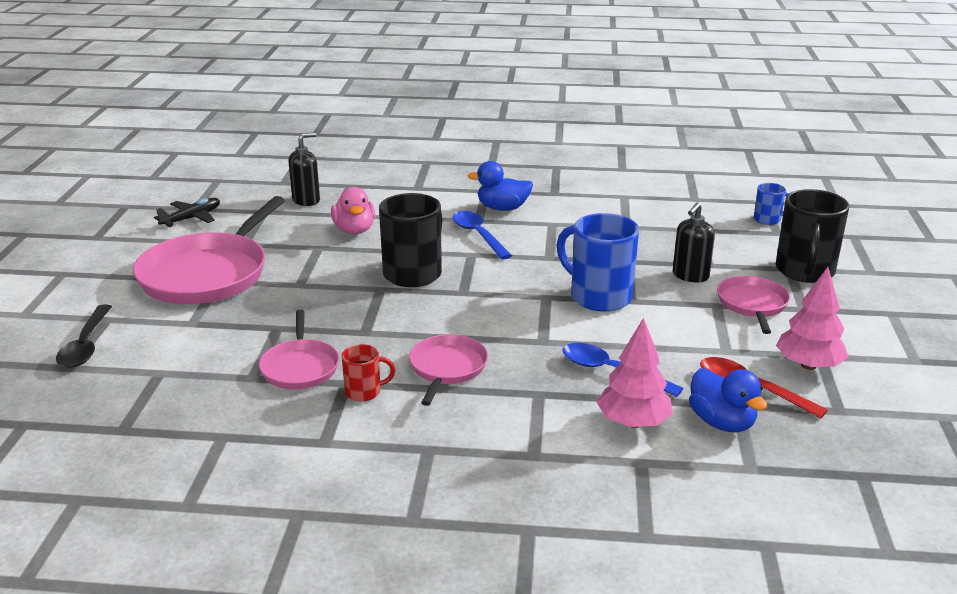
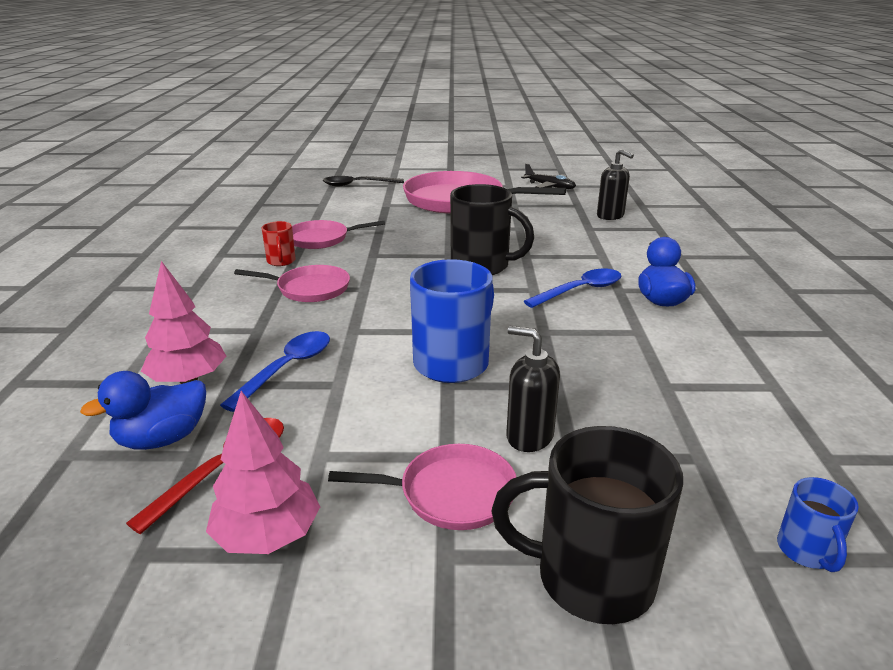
camera: 85 degrees right, 0 degrees up
(354, 230) = (559, 237): pink duck -> none

